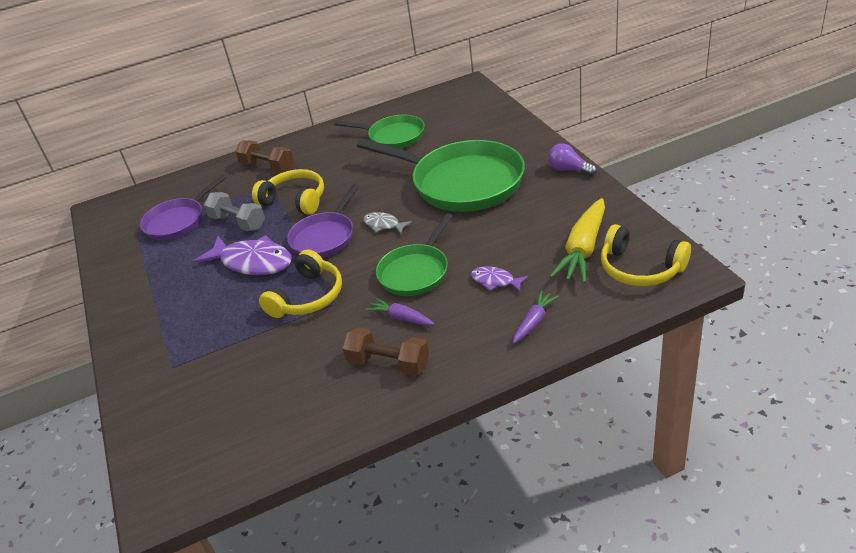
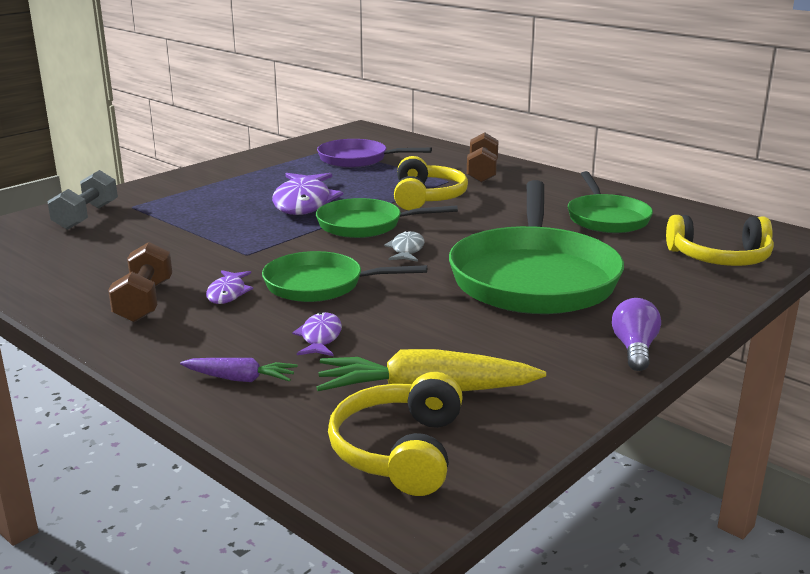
camera: 60 degrees right, 15 degrees down
(238, 222) = (369, 182): grey dumbbell -> grey dumbbell (86, 216)
(307, 297) = (253, 239): yellow headphones -> yellow headphones (720, 258)
(325, 237) = (365, 225): purple pan -> green pan
(401, 318) = (228, 293): purple carrot -> purple fish

